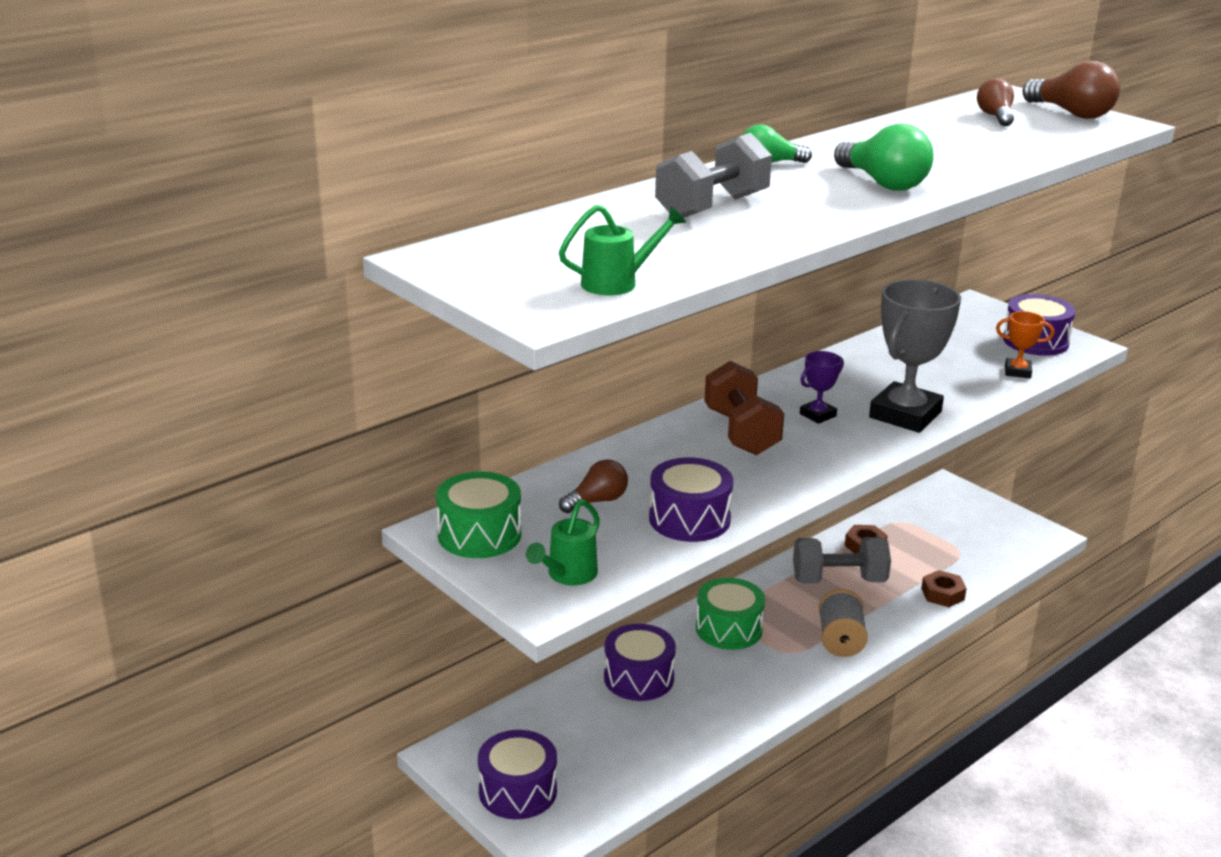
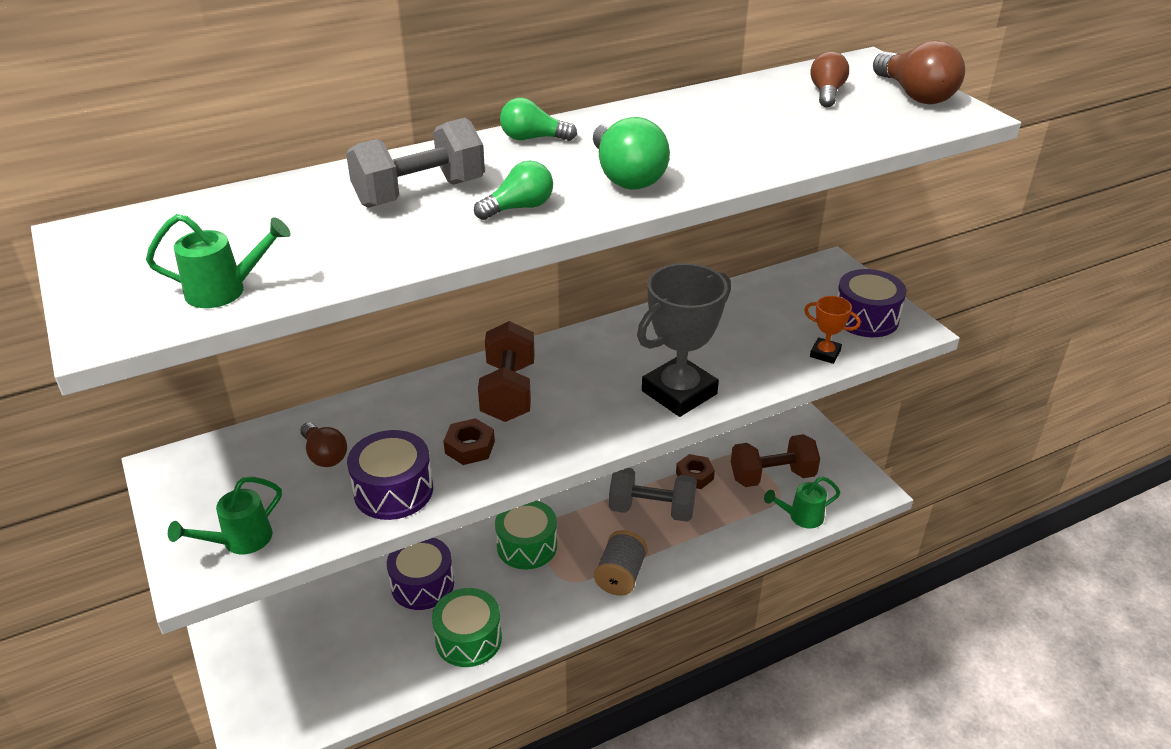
camera: 15 degrees right, 10 degrees up
(479, 535) = (196, 478): green drum -> green drum (468, 639)
(517, 791) = (260, 685): purple drum -> none
(597, 501) = (324, 455): brown light bulb -> brown light bulb turned 75 degrees clockwise
(814, 210) = (519, 208): none -> green light bulb
(817, 415) = (594, 381): purple trophy -> none
(942, 536) = (772, 476): none -> brown dumbbell
(942, 594) = (741, 541): brown nut -> brown nut (470, 447)
(989, 566) = (801, 517): none -> green watering can

